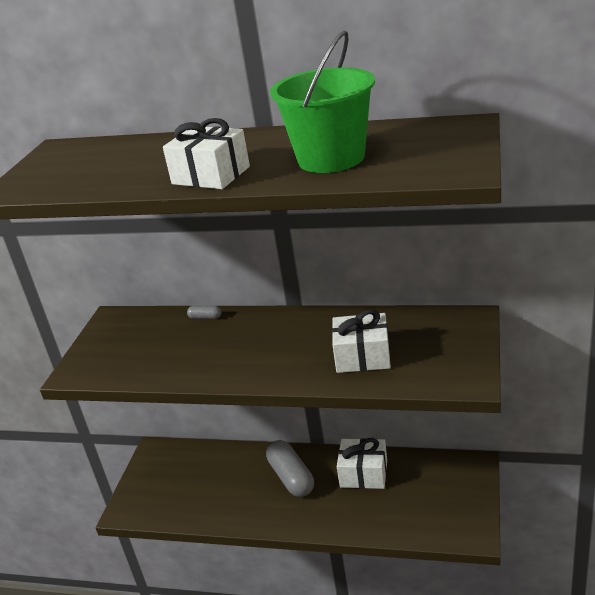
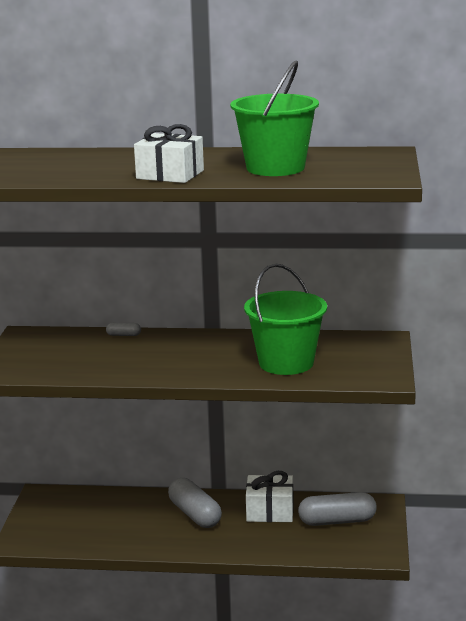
camera: 10 degrees left, 10 degrees down
(362, 356) = (286, 363): white gift -> green bucket
(429, 488) = (337, 521): none -> grey capsule

